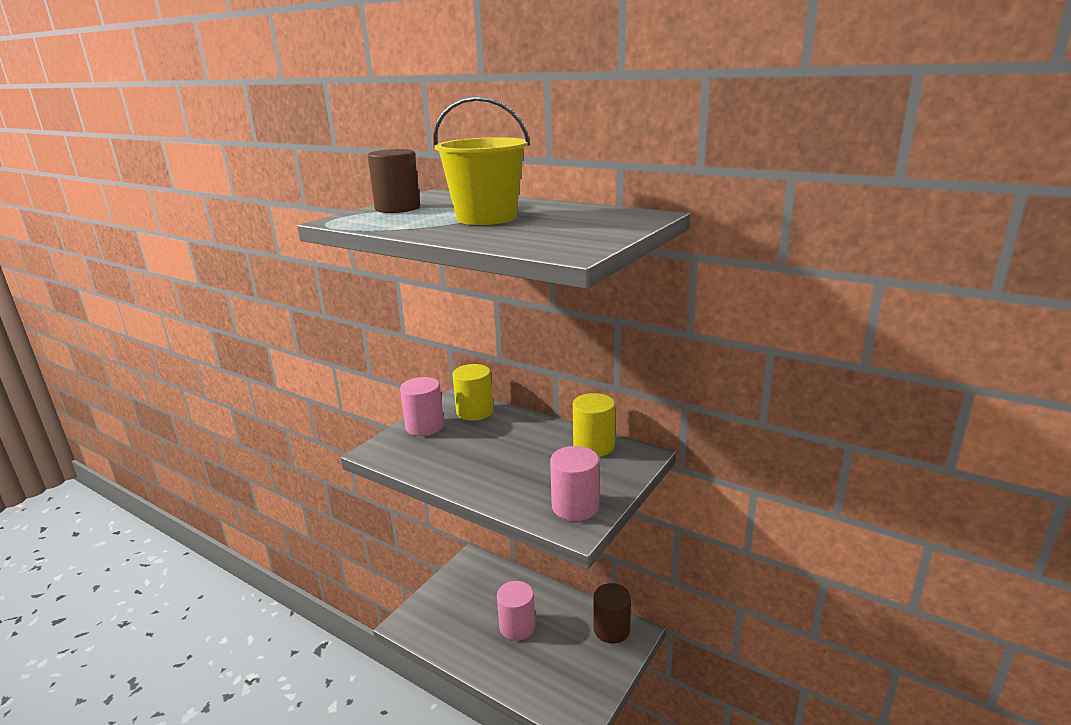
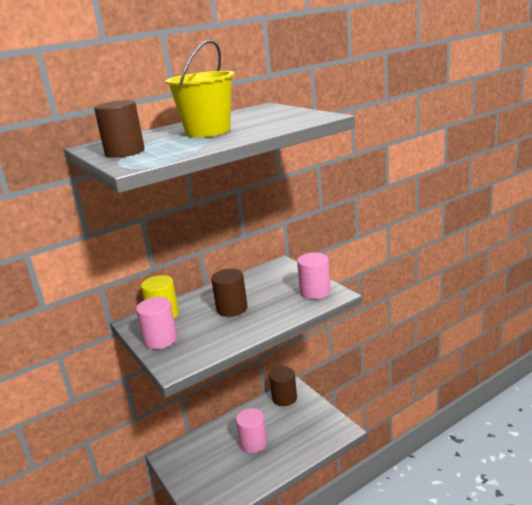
camera: 65 degrees left, 0 degrees up
(503, 451) = (232, 309): none -> brown cylinder
(593, 446) = (256, 277): yellow cylinder -> none

